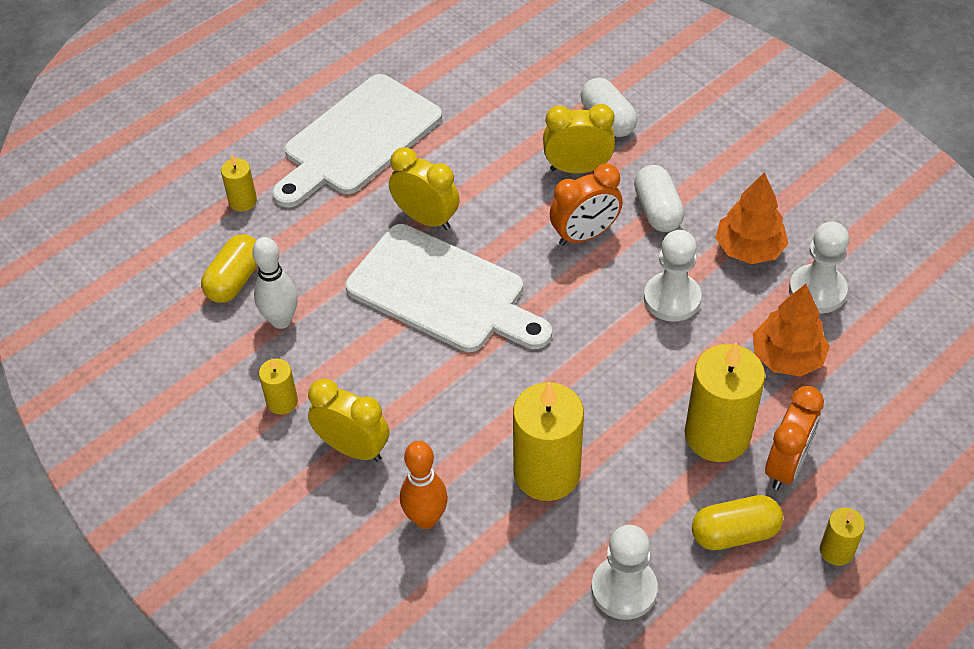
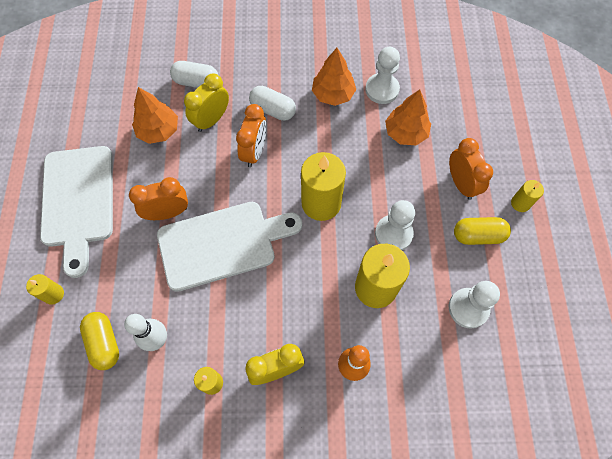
camera: 50 degrees left, 15 degrees up
(426, 219) = (167, 213): yellow clock -> orange clock
(510, 136) = (158, 131): none -> orange tree
(672, 298) = (329, 148): white pawn -> white pawn (393, 234)
(717, 435) = (421, 197): yellow candle -> yellow candle (321, 203)
(734, 533) = (478, 235): yellow capsule -> yellow capsule turned 60 degrees clockwise

